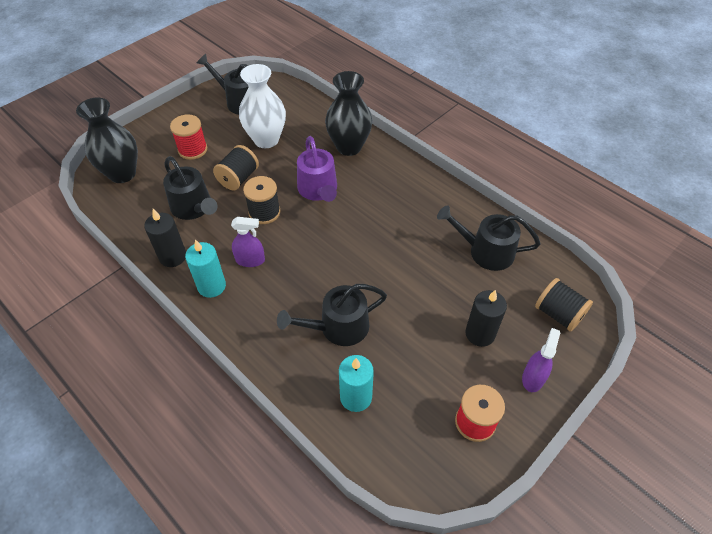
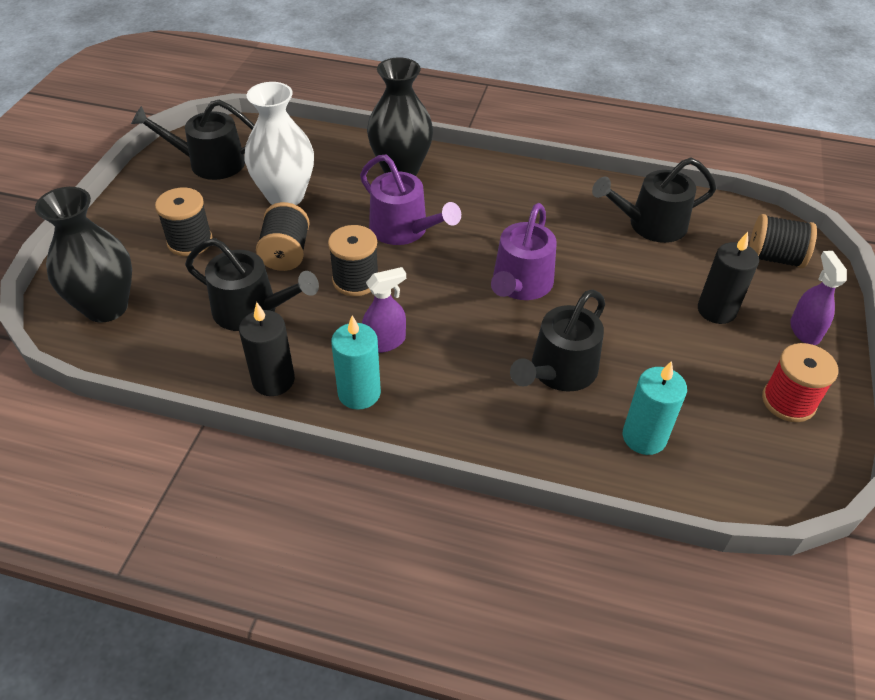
camera: 30 degrees left, 5 degrees down
(192, 150) = (190, 241): red spool -> black spool
(361, 257) = (520, 284): none -> purple watering can

